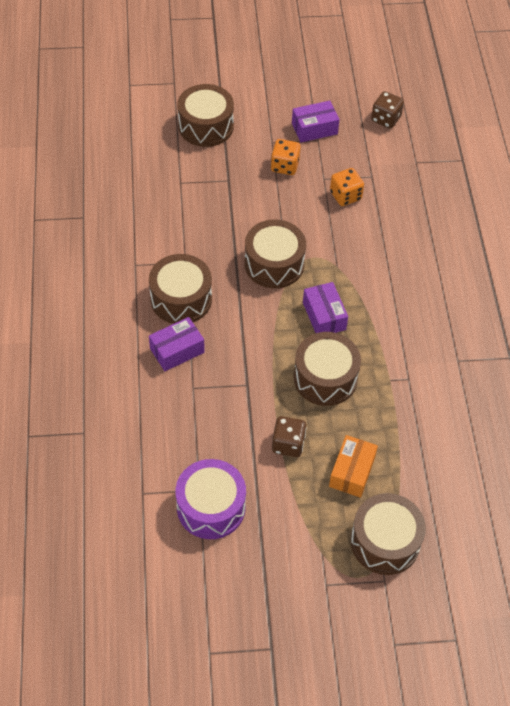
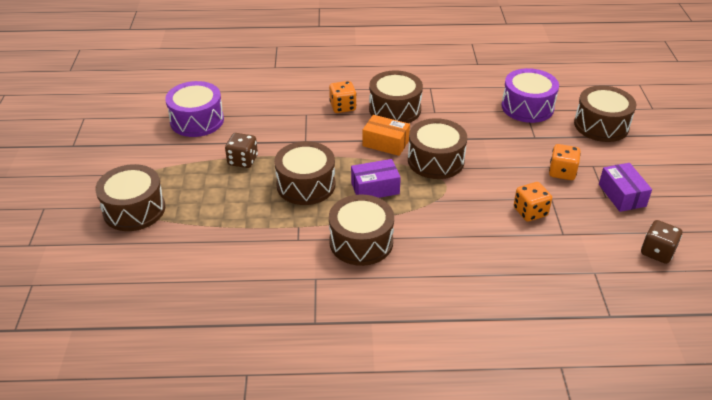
camera: 95 degrees right, 15 degrees down
(174, 180) = (527, 107): none -> purple drum
(177, 350) = (343, 107): purple box -> orange dice
(352, 472) = (206, 195): orange box -> orange box (385, 143)
(404, 326) = (361, 242): none -> brown drum

